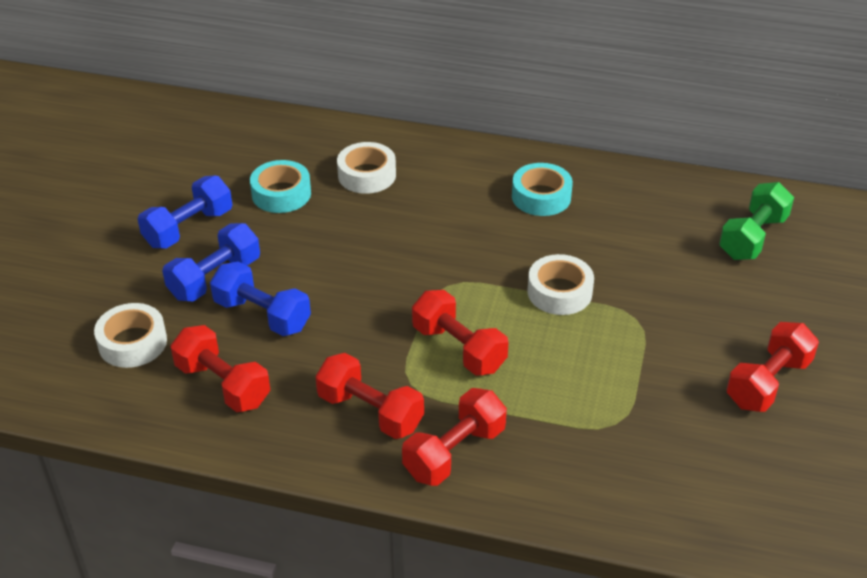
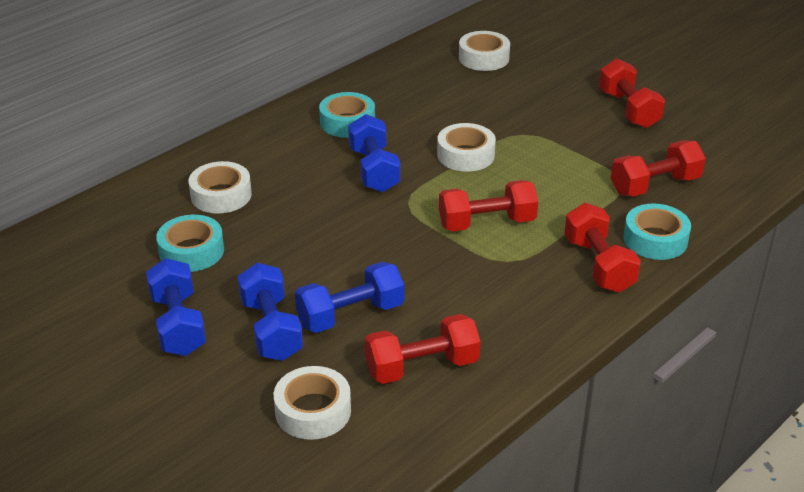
camera: 60 degrees left, 5 degrees down
(370, 412) = (522, 292): red dumbbell -> red dumbbell (655, 185)
(480, 244) = (374, 170): none -> blue dumbbell
(533, 483) = (655, 239): none -> turquoise tape
(752, 237) = (483, 58): green dumbbell -> white tape

